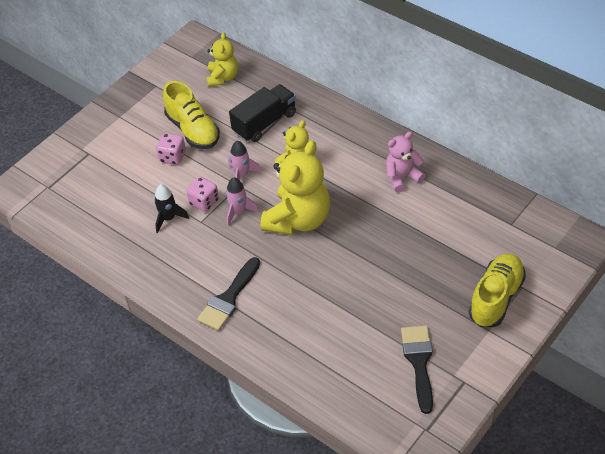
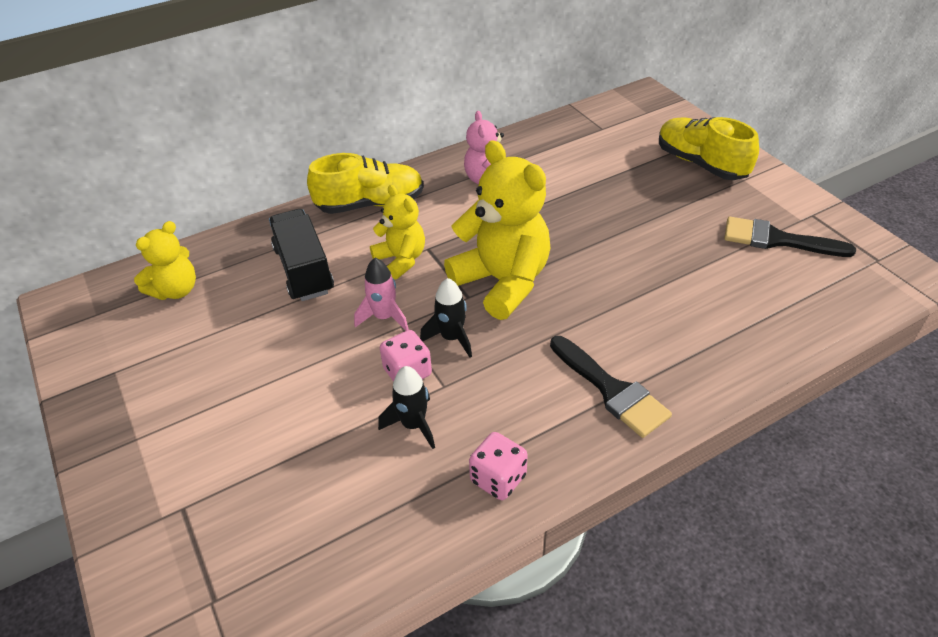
camera: 70 degrees left, 5 degrees down
(172, 157) = (287, 388): pink dice -> pink dice (498, 478)
(193, 130) = (251, 349): yellow shoe -> yellow shoe (370, 204)
(223, 77) = (176, 290): yellow teddy bear -> yellow teddy bear turned 105 degrees clockwise
(238, 212) = (451, 338): pink rocket -> black rocket

